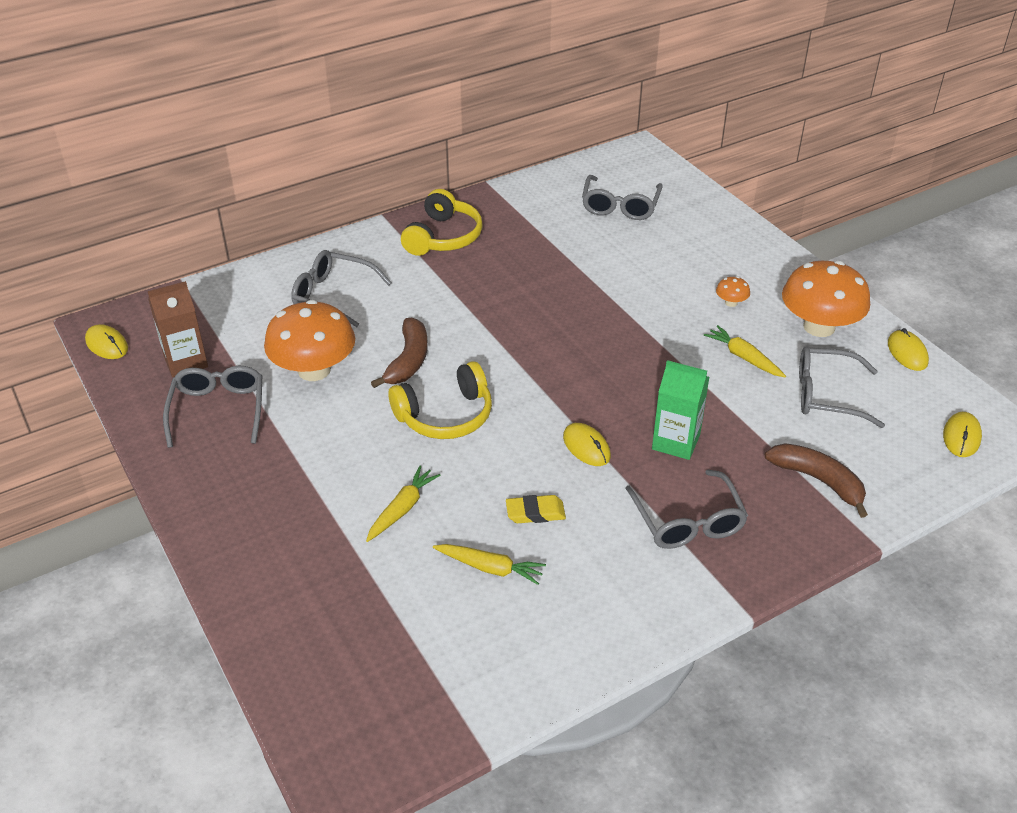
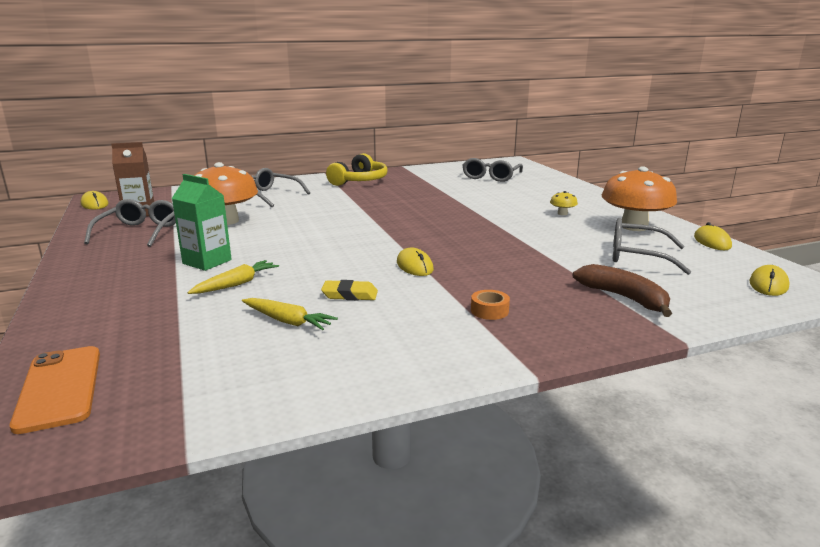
camera: 10 degrees right, 20 degrees down
(325, 698) = (60, 388): none -> orange phone
(408, 361) = (298, 221): brown banana -> none
(446, 416) = (308, 245): yellow headphones -> none
(676, 442) = (494, 269): green carton -> green carton (207, 262)
(688, 522) = (489, 311): grey glasses -> orange tape
(731, 303) = (562, 213): orange mushroom -> yellow mushroom
(744, 358) = (567, 235): yellow carrot -> none

